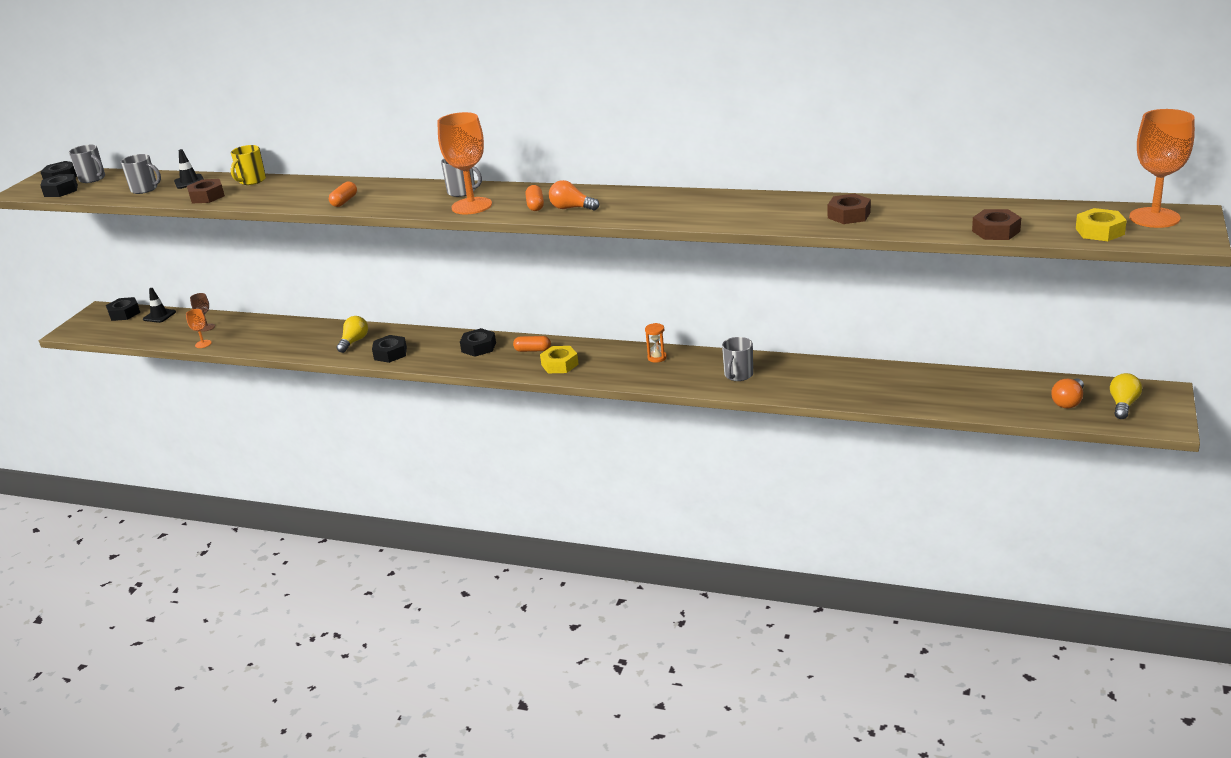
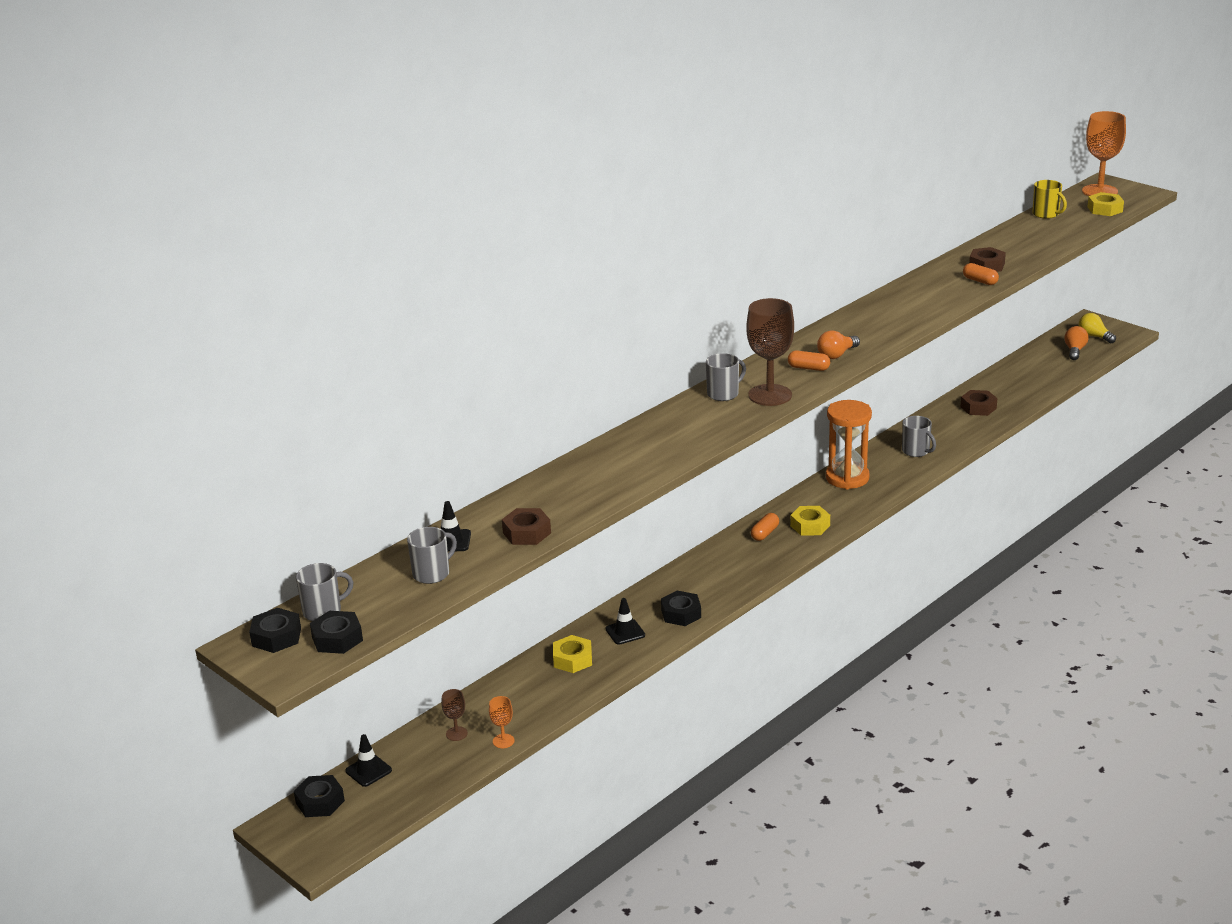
camera: 65 degrees left, 0 degrees up
(252, 181) = (512, 501): yellow mug -> yellow mug (1046, 214)
(310, 335) = (572, 659): none -> yellow nut
(344, 201) = (664, 455): orange capsule -> orange capsule (980, 281)
(354, 342) = (625, 632): yellow light bulb -> black traffic cone
(471, 206) = (770, 395): orange goblet -> brown goblet
(478, 347) = (725, 561): black nut -> none
(657, 358) = (847, 478): orange hourglass -> orange hourglass, size x2.27
(996, 231) = (1071, 233): brown nut -> brown nut (978, 407)
(1068, 402) = (1074, 350): orange light bulb -> orange light bulb turned 135 degrees counterclockwise

